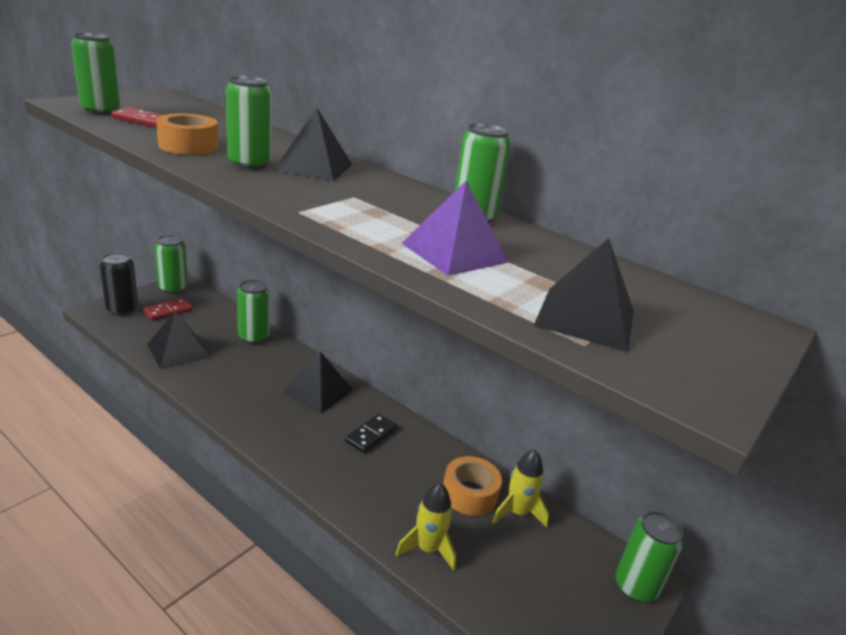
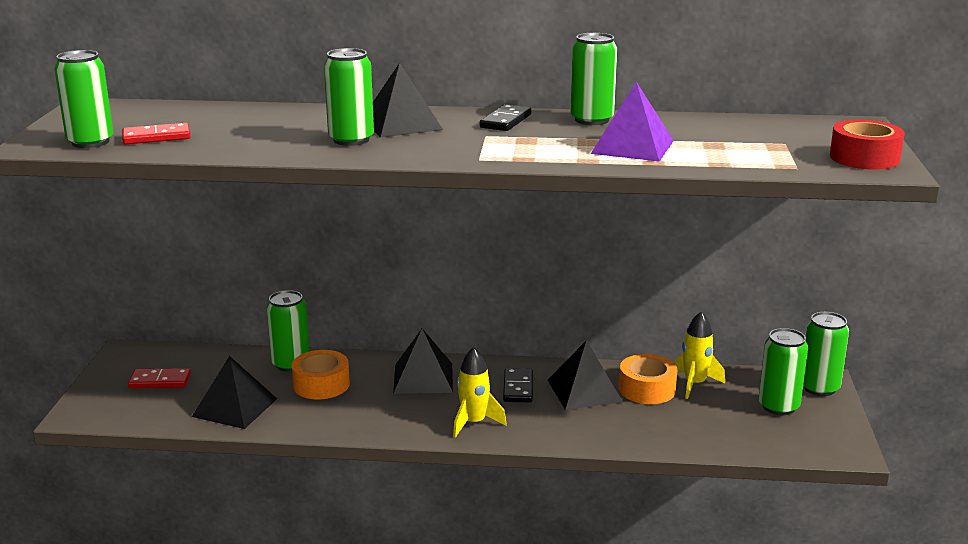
camera: 30 degrees left, 5 degrees down
(122, 309) = (105, 401): black can -> none
(168, 311) = (160, 381): red domino -> red domino turned 75 degrees clockwise
(173, 288) = (125, 359): green can -> green can (778, 406)
(188, 146) = (263, 143): orange tape -> orange tape (321, 384)
(398, 192) = (505, 121): none -> black domino
(427, 549) = (664, 435): yellow rocket -> yellow rocket (474, 423)
(585, 318) = (772, 154): black pyramid -> black pyramid (584, 391)
(696, 369) = (864, 158): none -> red tape

